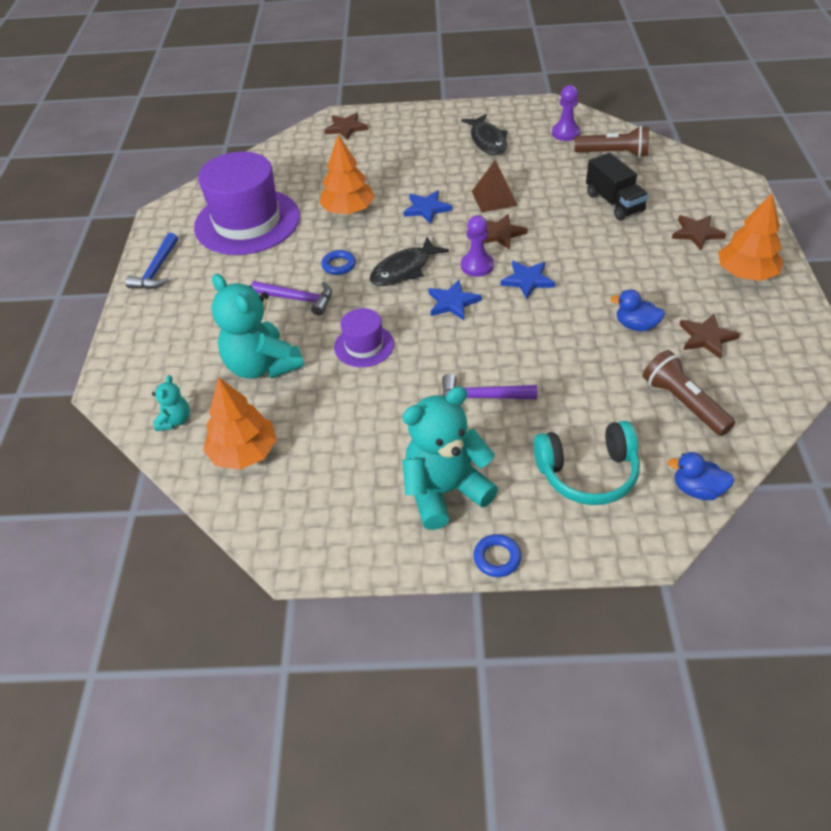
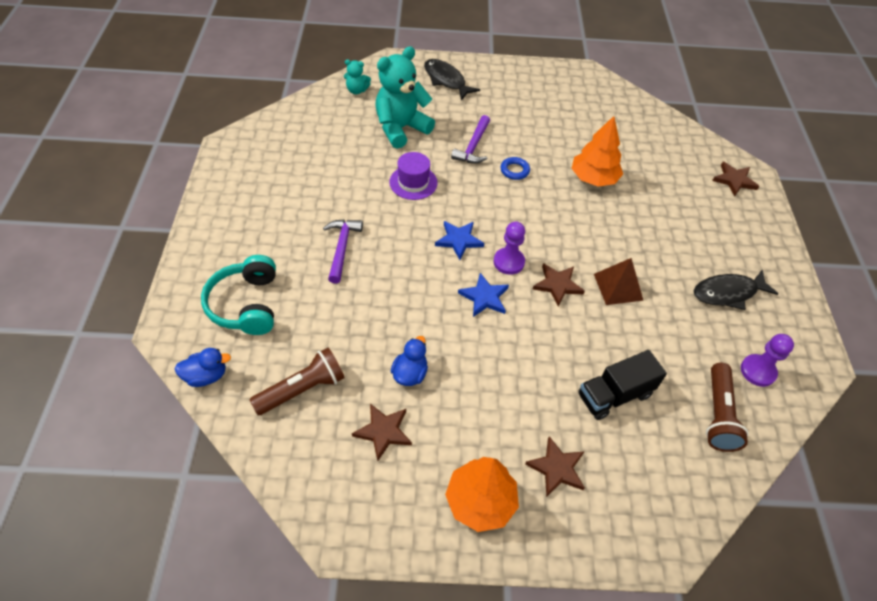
camera: 85 degrees right, 5 degrees up
(157, 270) = (514, 73): blue hammer -> none
(244, 453) = (320, 121): orange tree -> none
(247, 222) = (575, 117): purple hat -> none
(404, 269) = (506, 211): black fish -> black fish (446, 80)
(427, 209) = (598, 233): blue star -> none
(445, 491) = (255, 219): turquoise teddy bear -> none
(497, 558) = (190, 241): blue ring -> none
(697, 489) = (206, 376): blue duck -> blue duck turned 60 degrees clockwise

